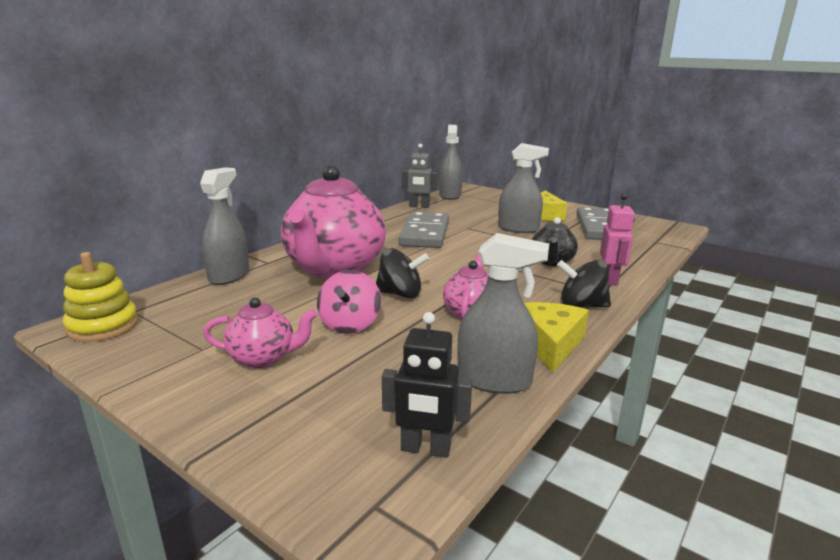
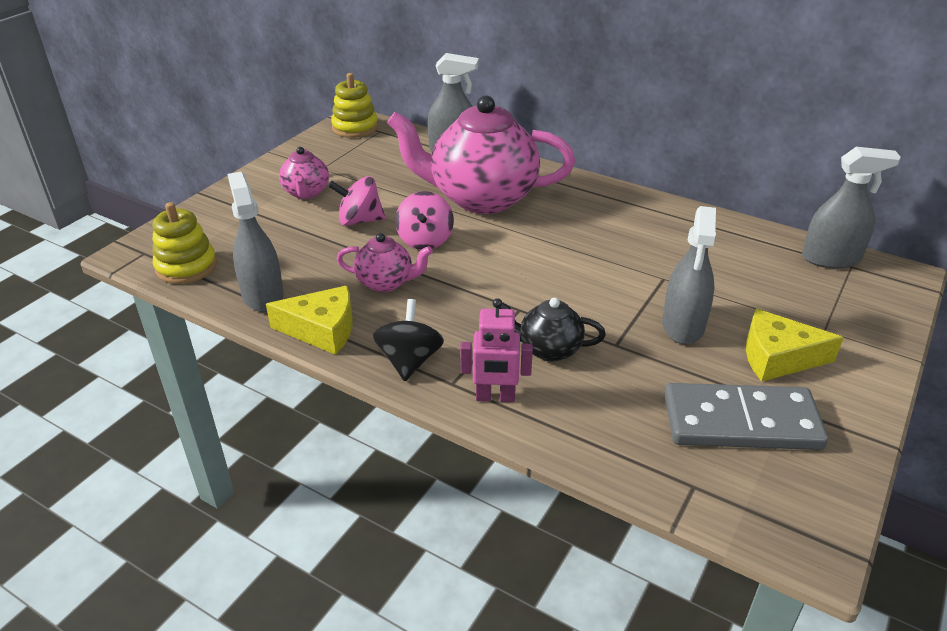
camera: 85 degrees right, 15 degrees up
(400, 294) = (425, 240): black spinning top -> pink spinning top
(419, 206) = (743, 233): grey robot -> none
(425, 233) = (620, 245): grey domino -> none
(425, 449) = (186, 267): black robot -> yellow stacking toy
(494, 380) = (263, 295): grey spray bottle -> grey spray bottle turned 150 degrees clockwise

